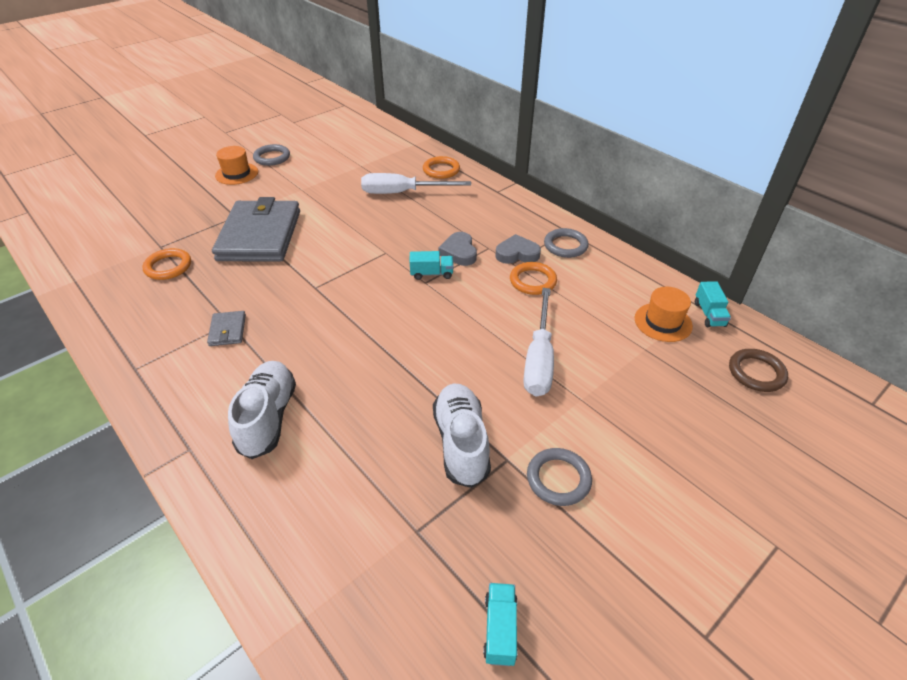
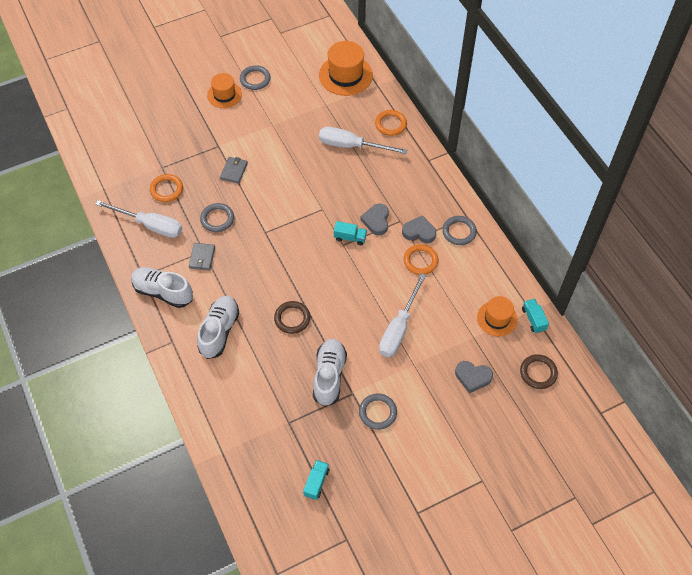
camera: 15 degrees right, 15 degrees up
(145, 308) = (150, 225): none -> white screwdriver
(169, 383) = (163, 292): none -> white shoe
(244, 285) = (217, 219): none -> grey ring
(260, 235) = (234, 171): grey wallet -> grey wallet, size x0.40
(376, 142) = (345, 75): none -> orange hat
(379, 378) = (292, 318): none -> brown ring
(673, 397) = (472, 377): none -> grey heart
(709, 314) = (533, 319): turquoise truck -> turquoise truck turned 150 degrees clockwise

